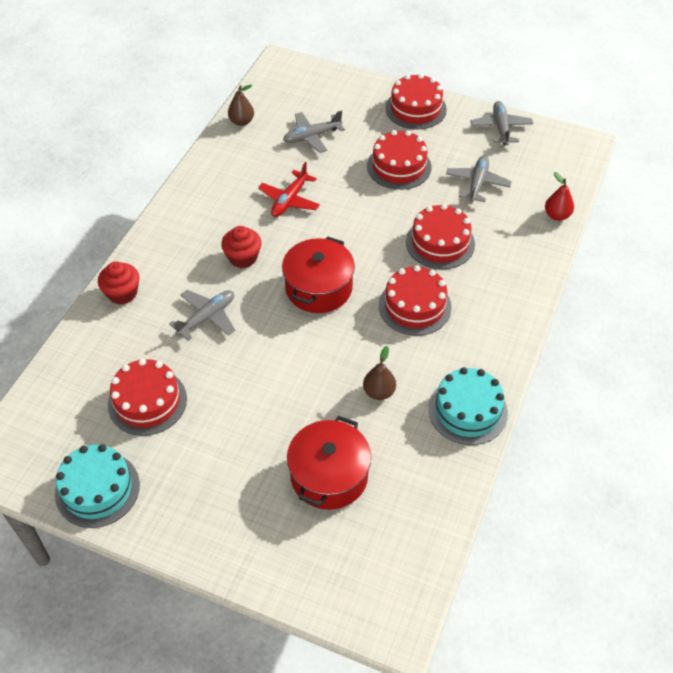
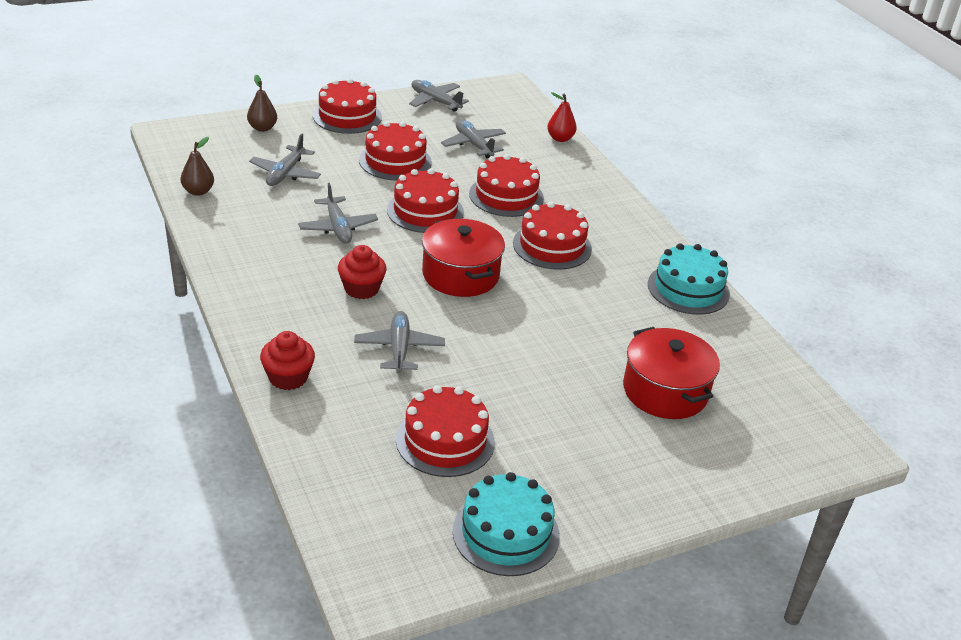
camera: 50 degrees left, 15 degrees down
(289, 200) = (338, 227): red plane -> grey plane
(364, 221) = (425, 211): none -> red cake
(379, 392) = (613, 315): brown pear -> brown pear (262, 128)

